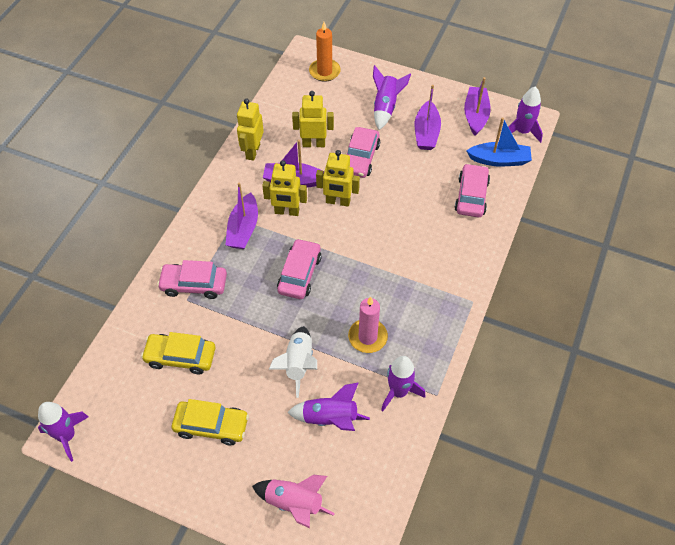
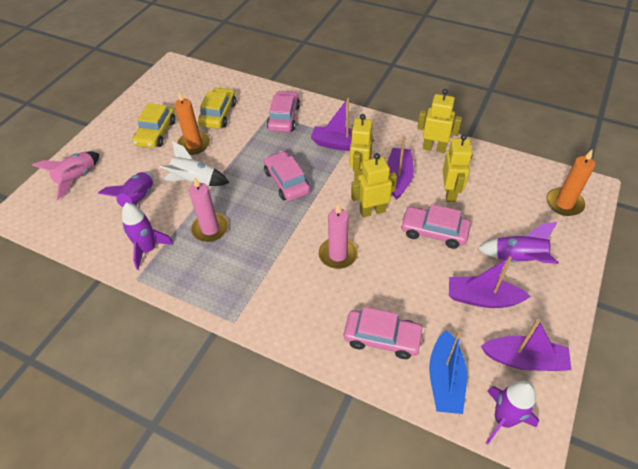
camera: 95 degrees right, 5 degrees down
(67, 436) = (172, 67): purple rocket -> none
(236, 376) = (194, 144): none -> orange candle
(299, 274) = (286, 182): pink car -> pink car turned 135 degrees counterclockwise
(338, 201) = (372, 211): yellow robot -> yellow robot turned 60 degrees clockwise
(391, 227) = (338, 254): none -> pink candle

